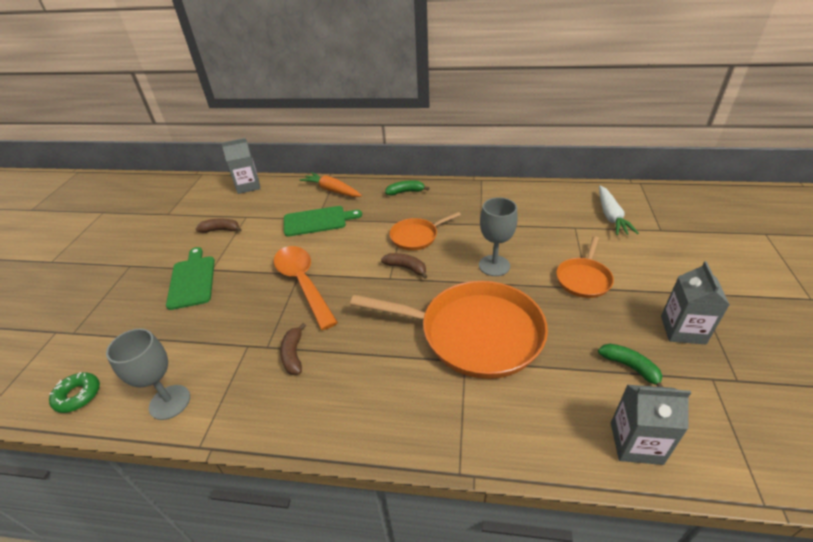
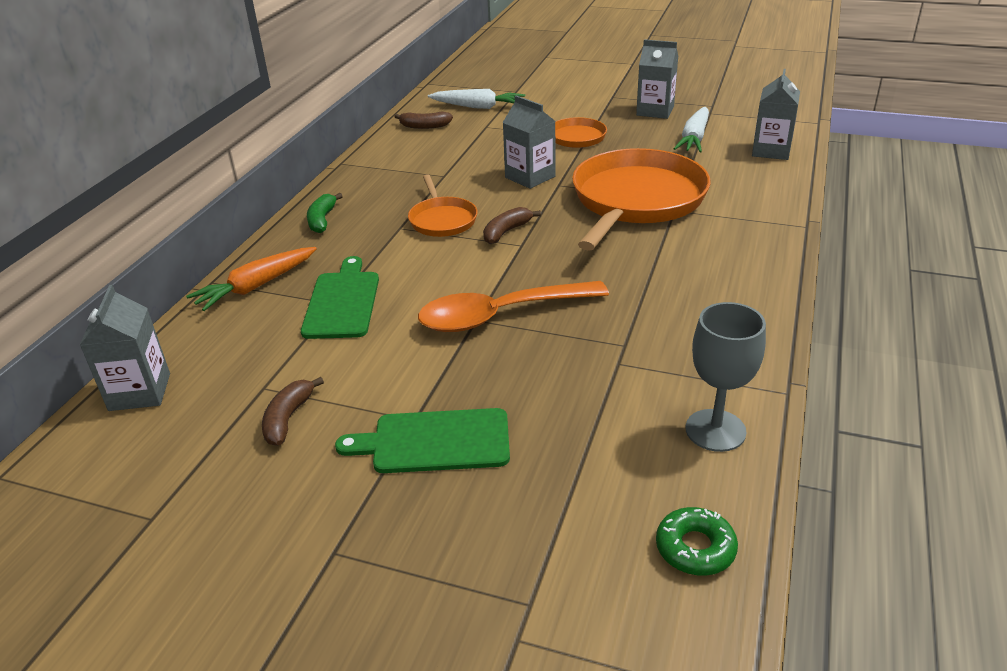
camera: 80 degrees left, 5 degrees down
(293, 355) = (644, 321): brown banana -> brown banana (424, 126)
(494, 265) = (530, 177): grey goblet -> grey carton
(630, 367) = (694, 138): green banana -> white carrot

